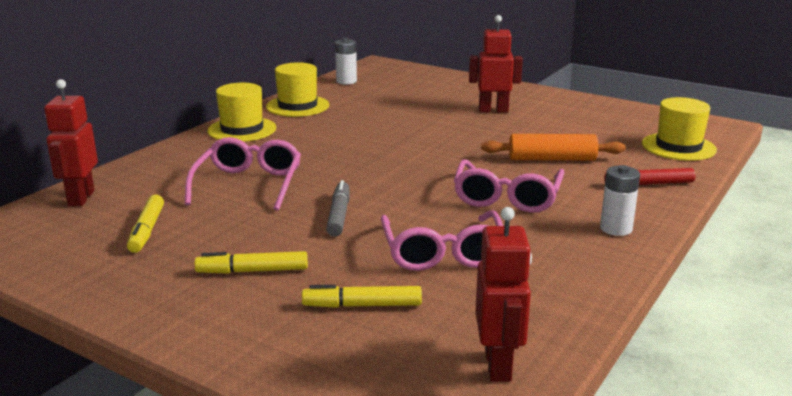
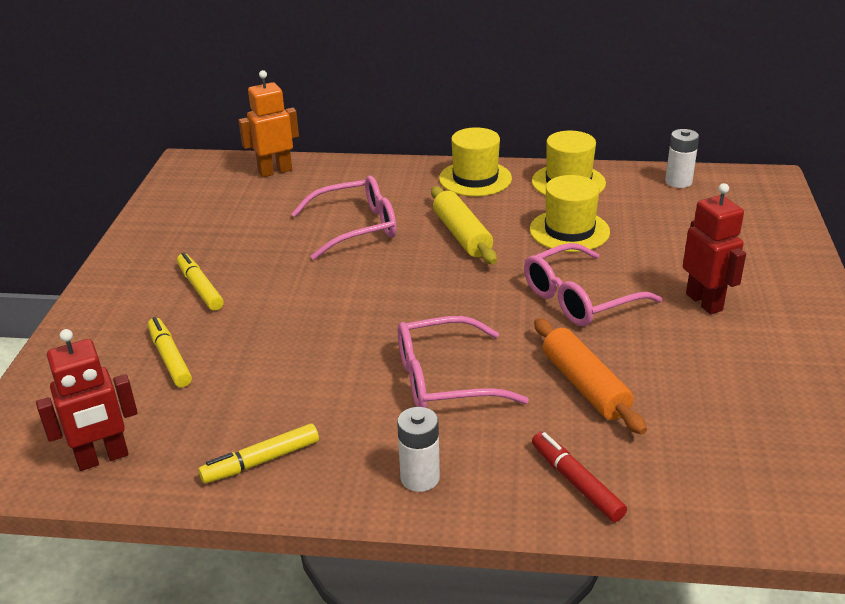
camera: 65 degrees right, 10 degrees up
(80, 198) = (275, 171): red robot -> orange robot
(147, 230) = (240, 218): yellow marker -> yellow marker (262, 461)
(320, 151) = (462, 235): none -> yellow rolling pin
(339, 215) = (326, 293): grey marker -> none
(443, 253) = (287, 373): pink glasses -> pink glasses (579, 298)
(678, 147) = (746, 490): yellow hat -> yellow hat (569, 231)

